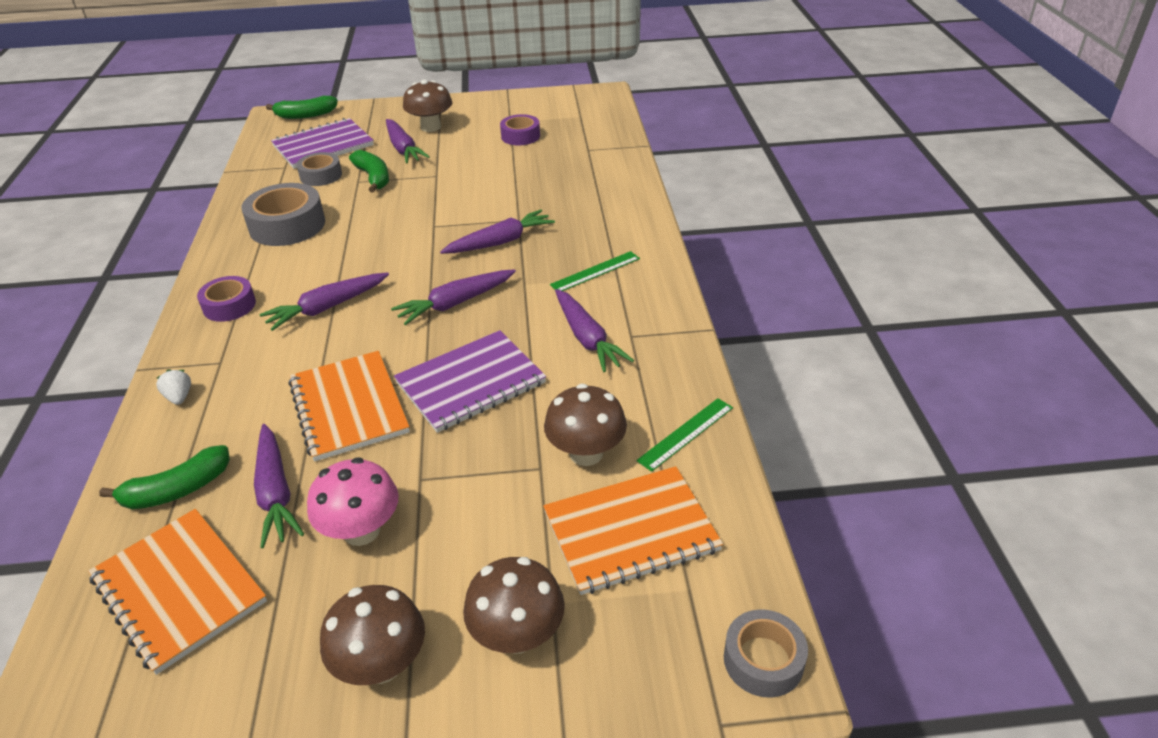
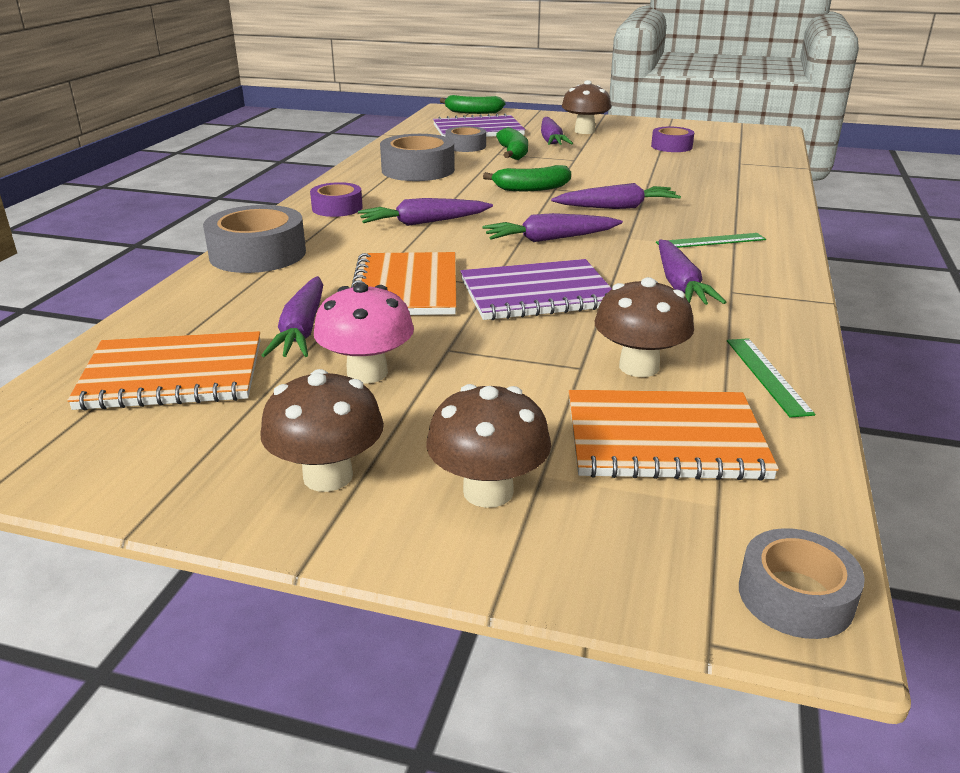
camera: 20 degrees right, 10 degrees down
(177, 490) = (216, 310): green banana -> green banana (531, 188)
(179, 397) = (258, 254): white strawberry -> grey tape
(179, 590) = (173, 375): orange notebook -> orange notebook turned 75 degrees counterclockwise
(686, 434) = (767, 375): green ruler -> green ruler turned 75 degrees counterclockwise

